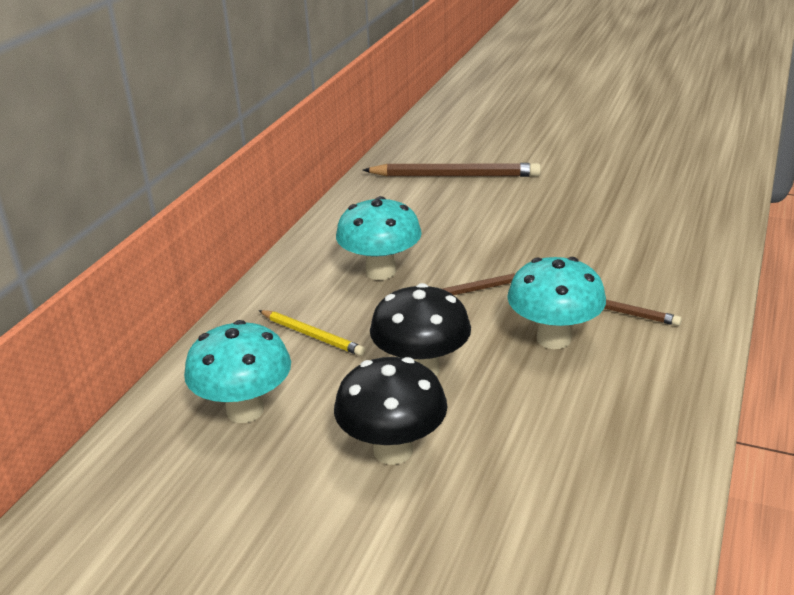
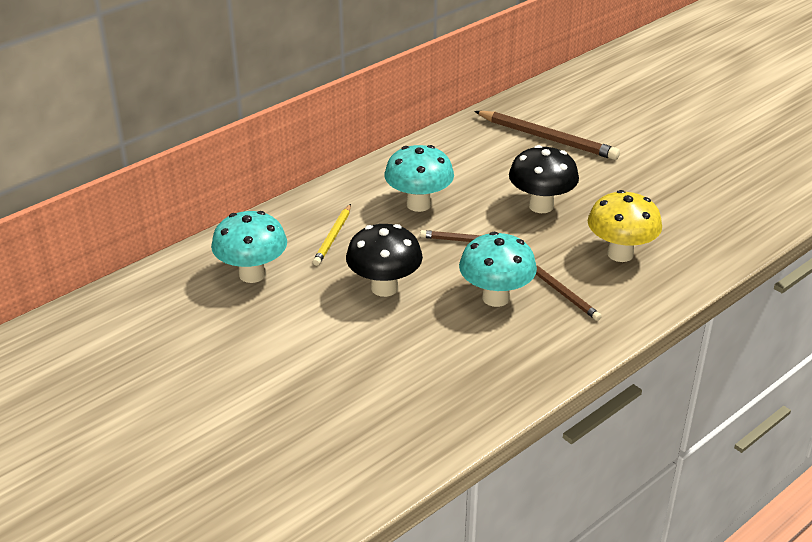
camera: 25 degrees right, 5 degrees up
(312, 335) = (333, 237): yellow pencil -> yellow pencil turned 45 degrees clockwise
(393, 450) = (322, 333): black mushroom -> black mushroom (541, 206)
(631, 255) = (620, 254): none -> yellow mushroom

